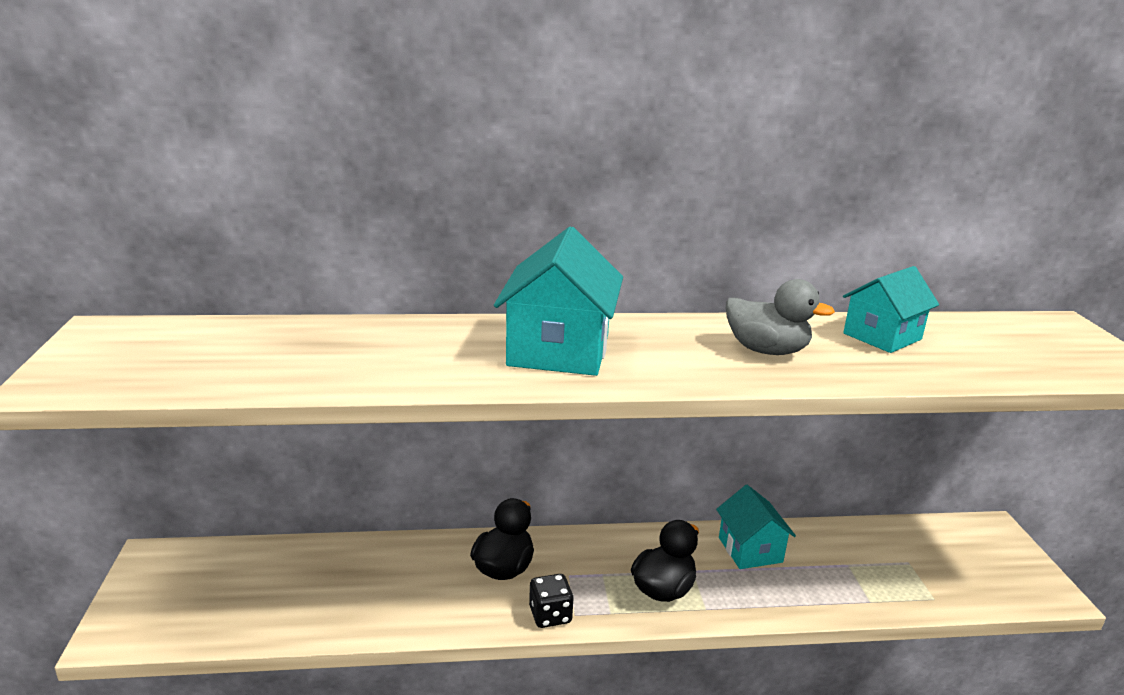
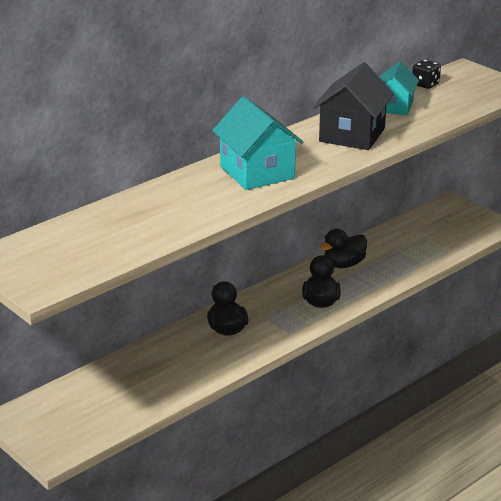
camera: 35 degrees left, 5 degrees up
(550, 615) = (278, 338): black dice -> black dice (425, 84)
(750, 550) = (344, 264): turquoise house -> black duck
(766, 350) = (352, 135): grey duck -> black house

